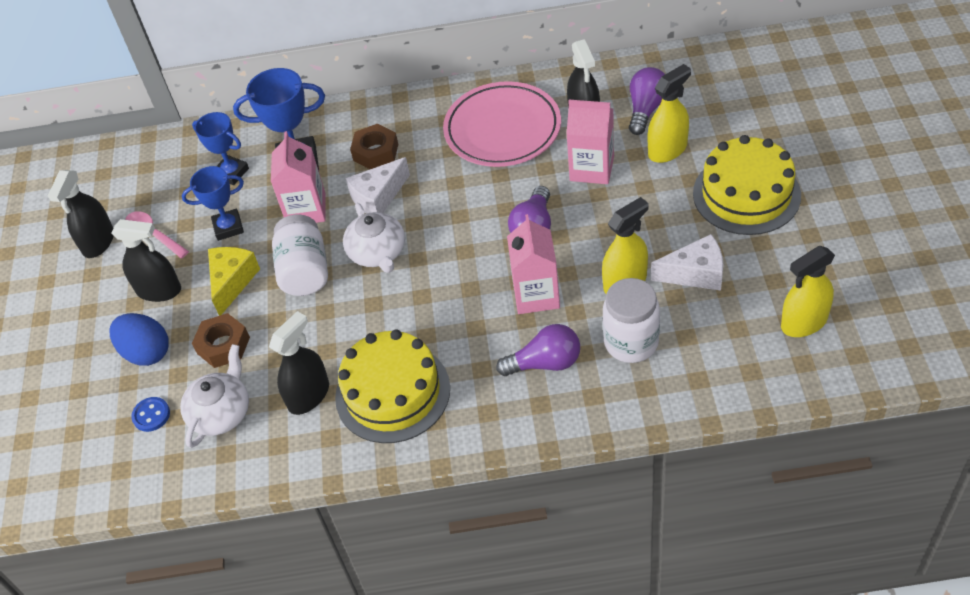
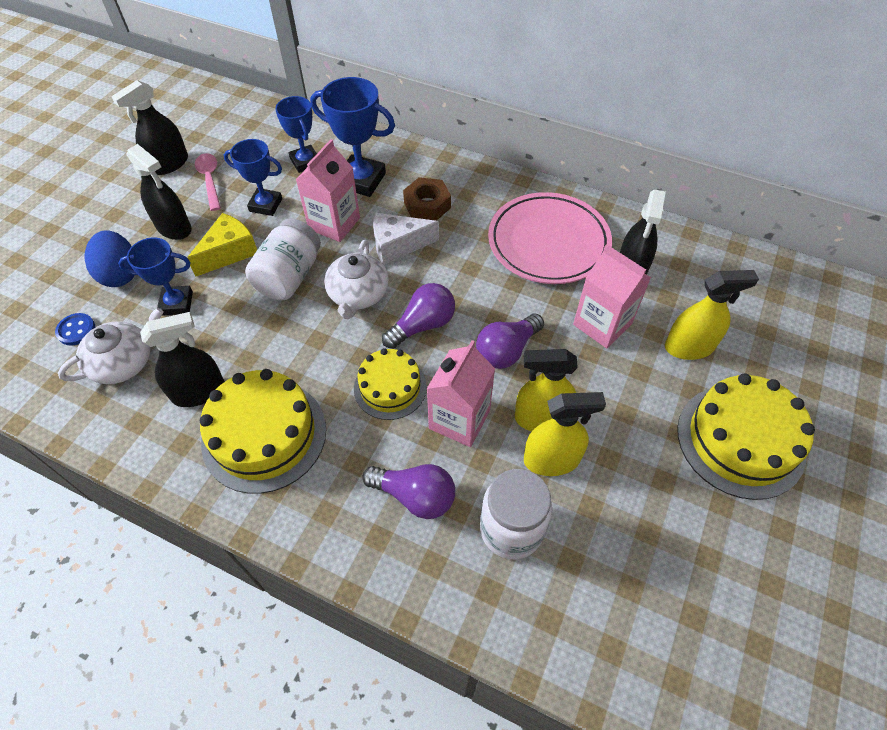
camera: 25 degrees right, 5 degrees up
(223, 345) = (176, 303): brown nut -> blue trophy
(464, 304) = (390, 387): none -> yellow cake
(646, 109) = (696, 295): purple light bulb -> purple light bulb (423, 325)
(695, 274) = (628, 495): white cheese -> none
(804, 322) = (709, 630): yellow spray bottle -> yellow spray bottle (541, 418)

